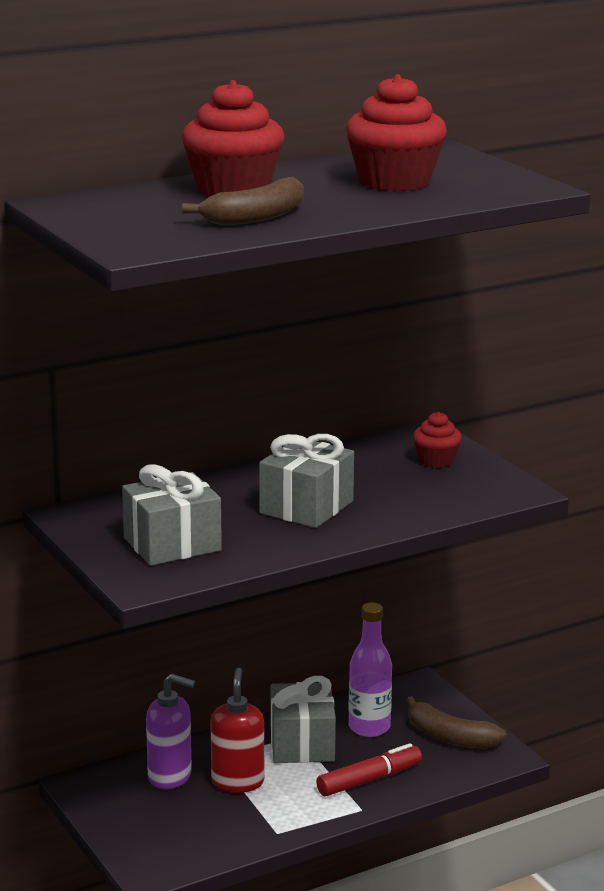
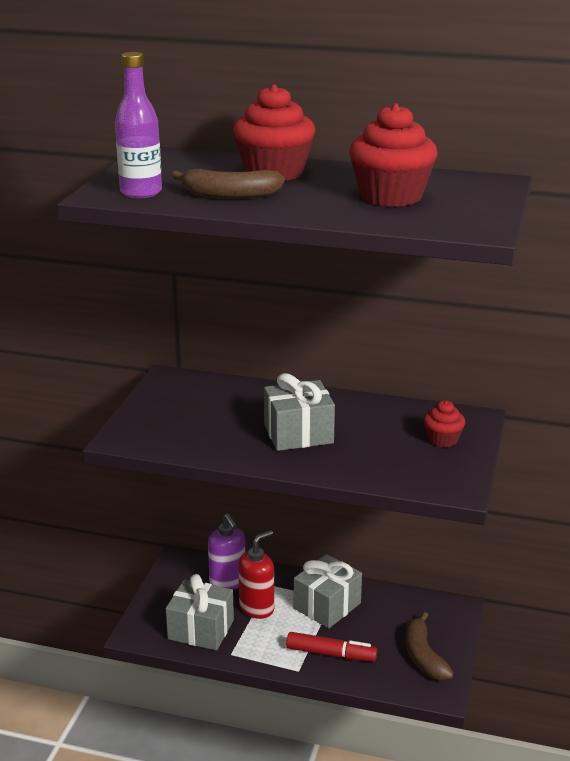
camera: 45 degrees right, 5 degrees up
(172, 544) = (181, 422): grey gift -> grey gift (201, 630)
(369, 727) = (382, 619): purple bottle -> purple bottle (141, 192)

